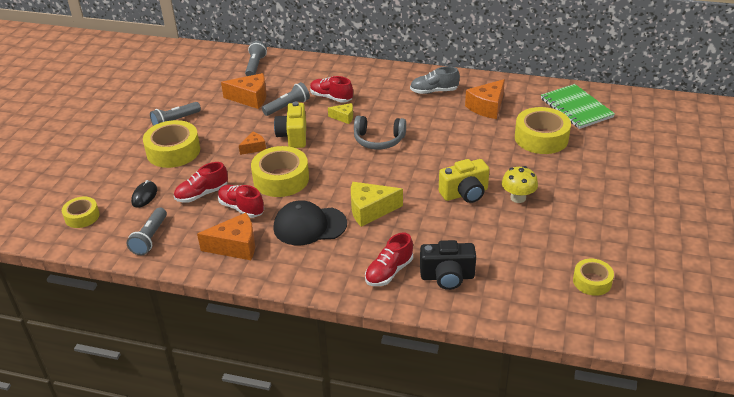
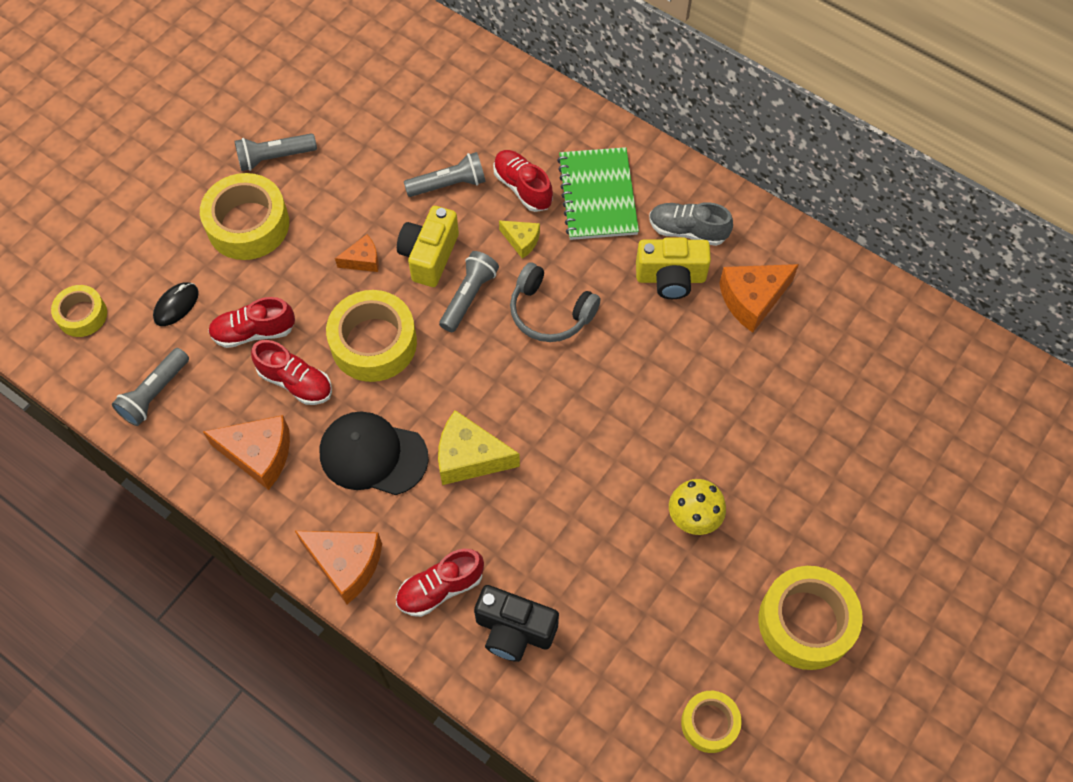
camera: 20 degrees right, 25 degrees up
(241, 208) = (296, 382): red shoe -> red shoe turned 150 degrees clockwise
(250, 98) = (402, 144): orange cheese -> orange cheese (346, 564)
(255, 66) = (440, 68): grey flashlight -> grey flashlight (469, 297)
(465, 193) = (620, 477): yellow camera -> yellow camera (670, 278)
(541, 138) = (799, 403): yellow tape -> yellow tape (806, 622)
(576, 108) = (894, 355): green notebook -> green notebook (597, 195)

